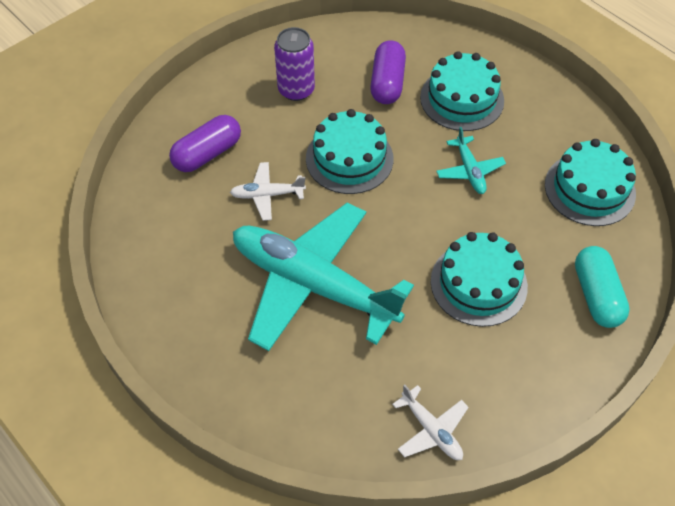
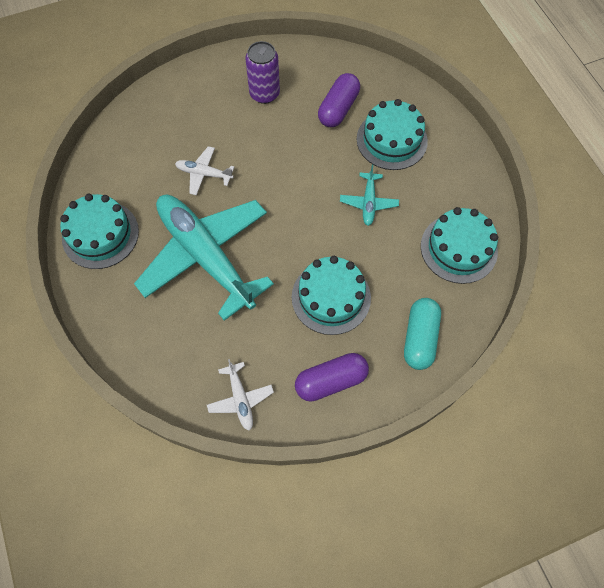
camera: 20 degrees right, 10 degrees up
(207, 154) = (174, 127): purple capsule -> purple capsule (331, 381)
(349, 158) = (279, 163): turquoise cake -> turquoise cake (100, 234)

